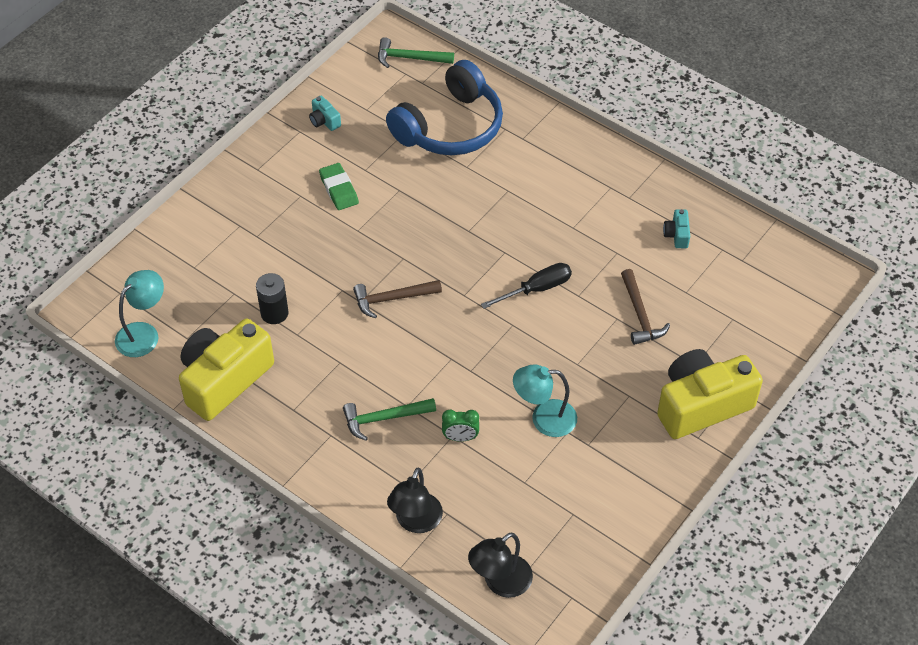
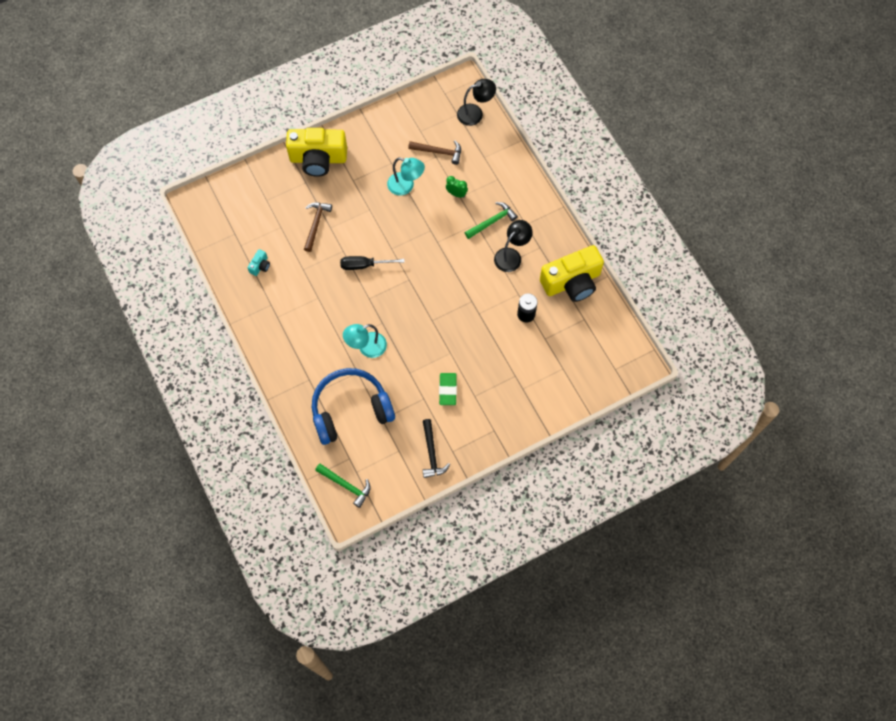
camera: 155 degrees left, 15 degrees up
(144, 333) = (609, 333): turquoise lamp -> turquoise lamp (366, 347)
(324, 121) = (432, 453): turquoise camera -> black hammer
(384, 418) = (492, 221): green hammer -> green hammer turned 45 degrees counterclockwise
(392, 299) = (452, 294): brown hammer -> brown hammer (438, 152)
(415, 522) = (502, 159): black lamp -> black lamp (511, 255)

